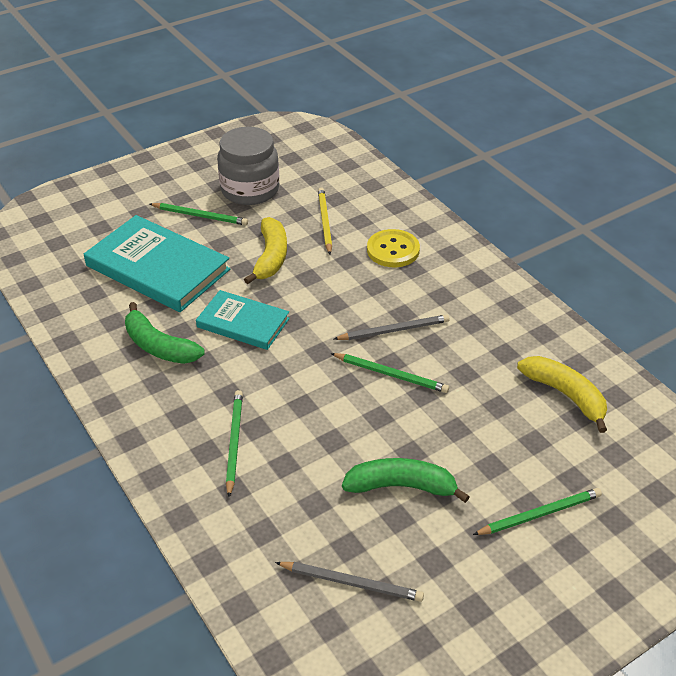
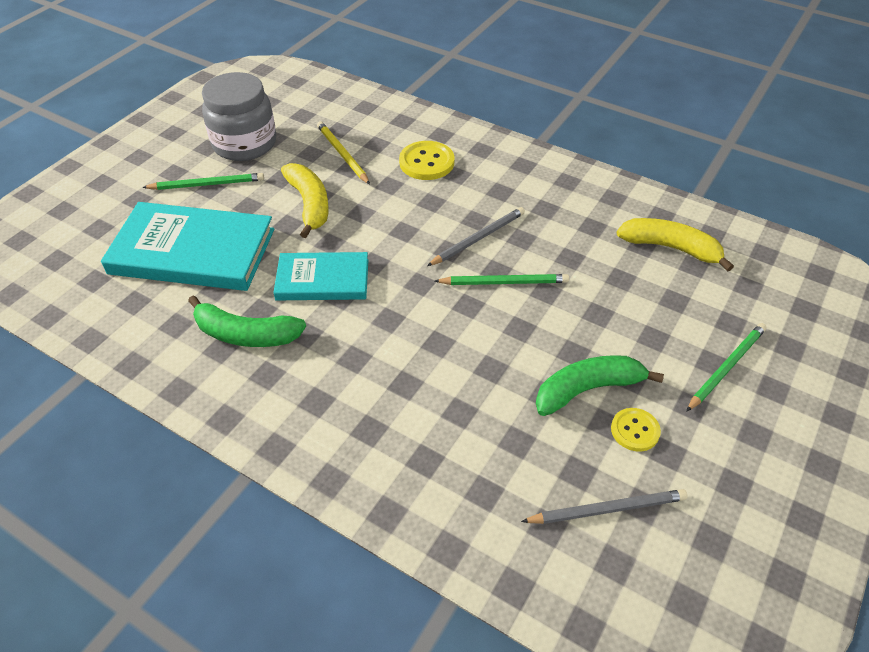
camera: 25 degrees left, 5 degrees up
(234, 442) = (393, 408): green pencil -> none
(418, 533) = (635, 430): none -> yellow button

